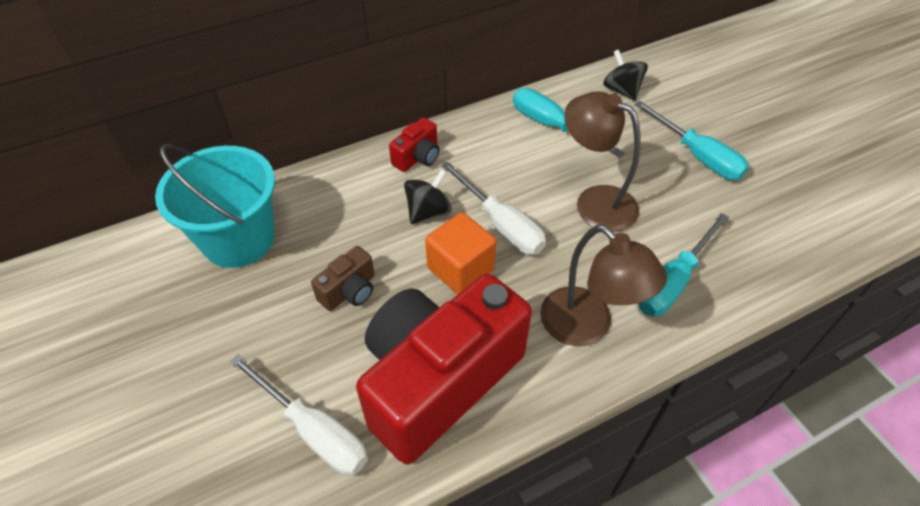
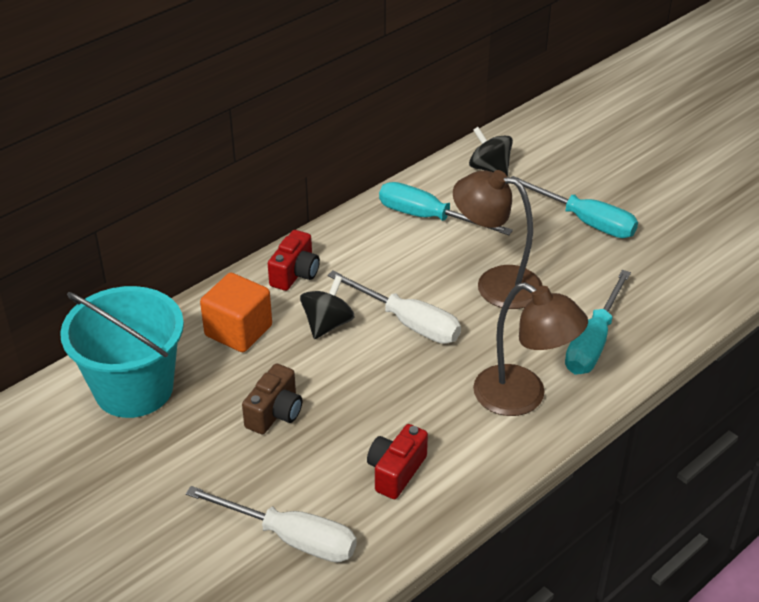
camera: 15 degrees left, 10 degrees down
(438, 380) = (396, 471): red camera -> red camera, size x0.40
(460, 268) = (381, 371): orange cube -> orange cube (238, 331)

